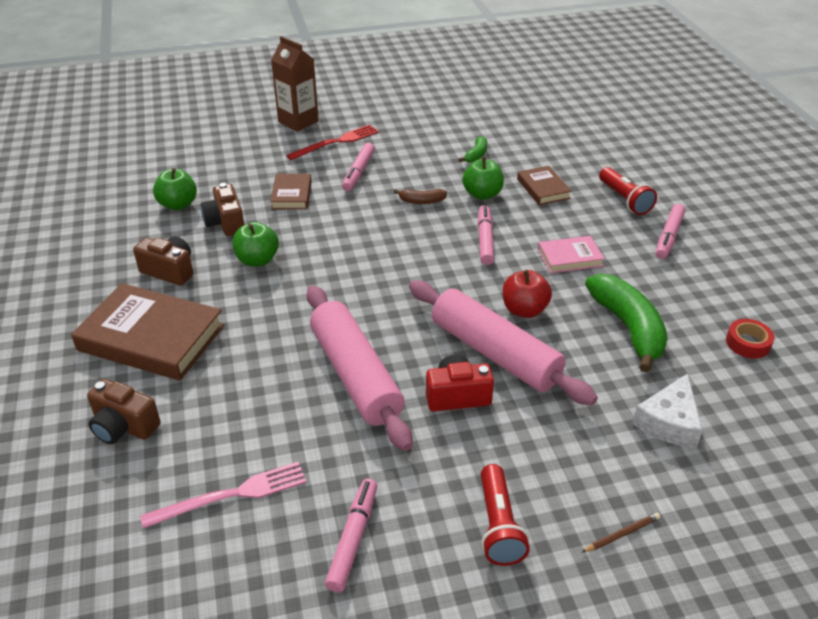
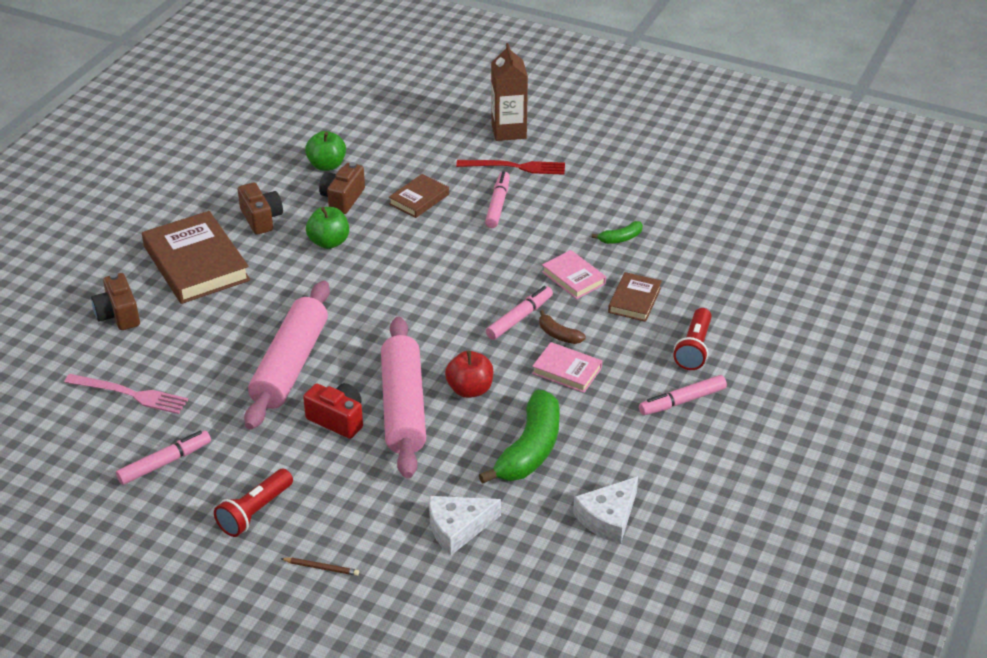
camera: 40 degrees right, 0 degrees up
(359, 172) = (497, 205): pink marker -> pink marker turned 135 degrees clockwise
(421, 201) = (514, 258): brown banana -> brown banana (558, 335)
(482, 194) = (573, 278): green apple -> pink book
(748, 343) = (608, 518): red tape -> white cheese

